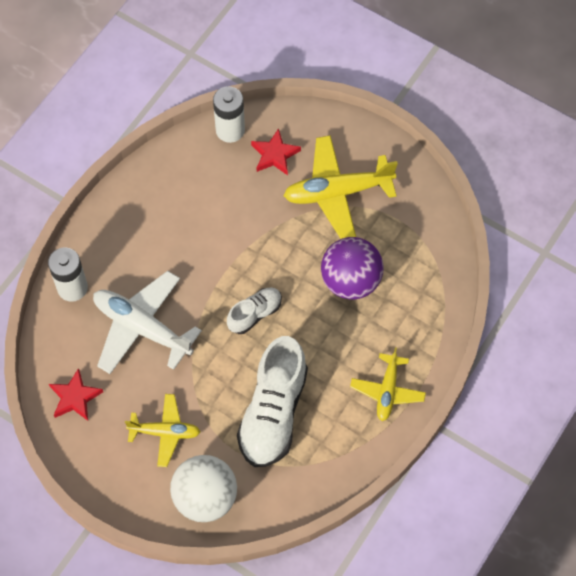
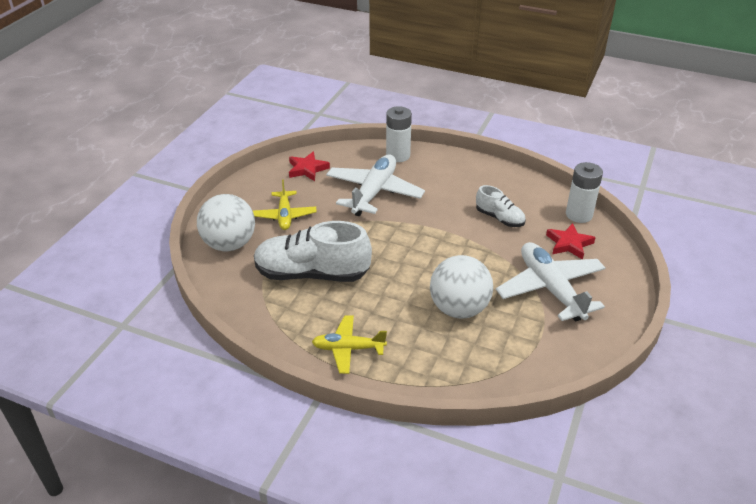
camera: 80 degrees right, 25 degrees down
(254, 314) = (404, 251): white shoe -> white shoe (499, 218)
(337, 192) = (550, 289): yellow plane -> white plane
(350, 281) = (459, 309): purple ball -> white ball

